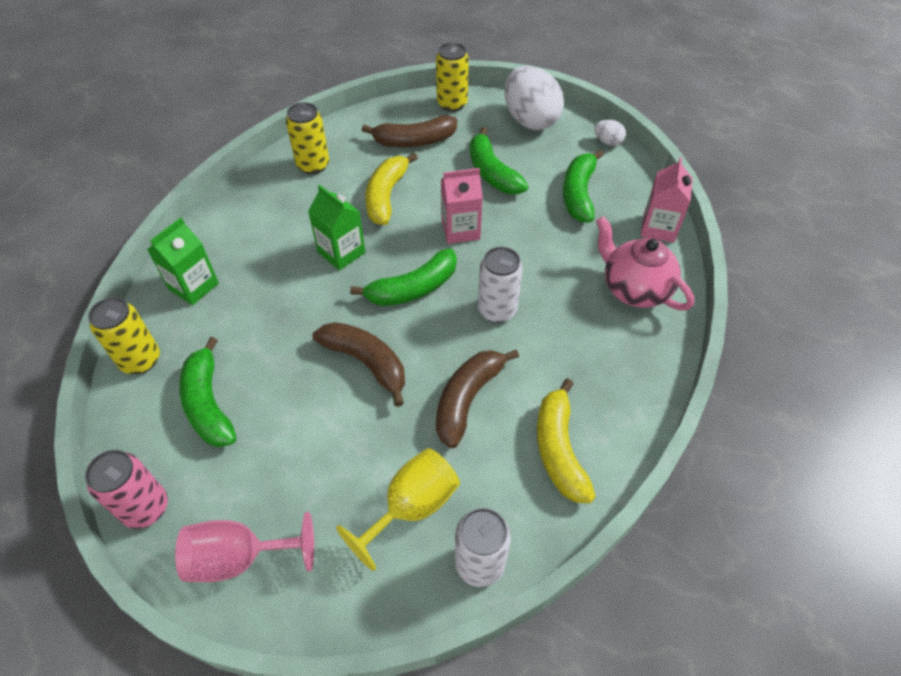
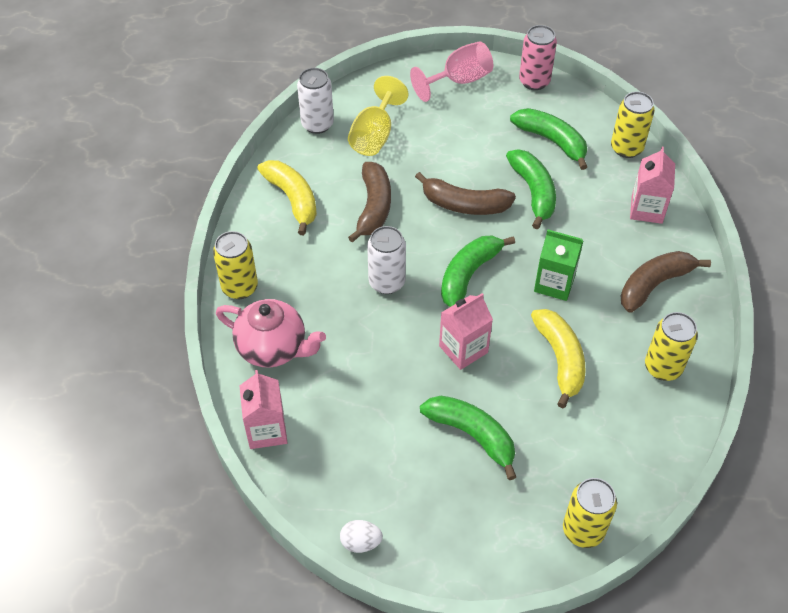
camera: 155 degrees right, 0 degrees up
(193, 286) = (646, 209): green carton -> pink carton
(414, 141) = (584, 446): brown banana -> brown banana (654, 284)
(530, 120) = (472, 542): white egg -> none
(578, 194) = (365, 443): green banana -> green banana (533, 192)
(653, 360) = (240, 287): none -> yellow can

